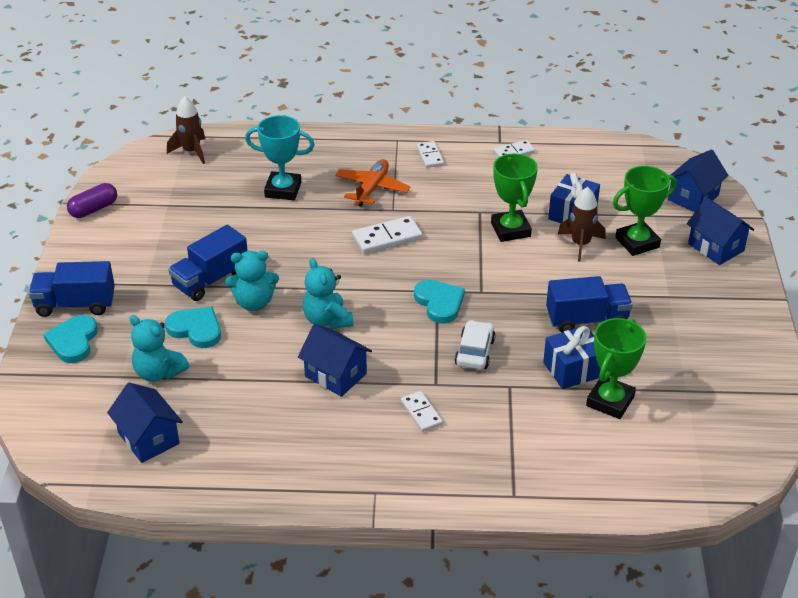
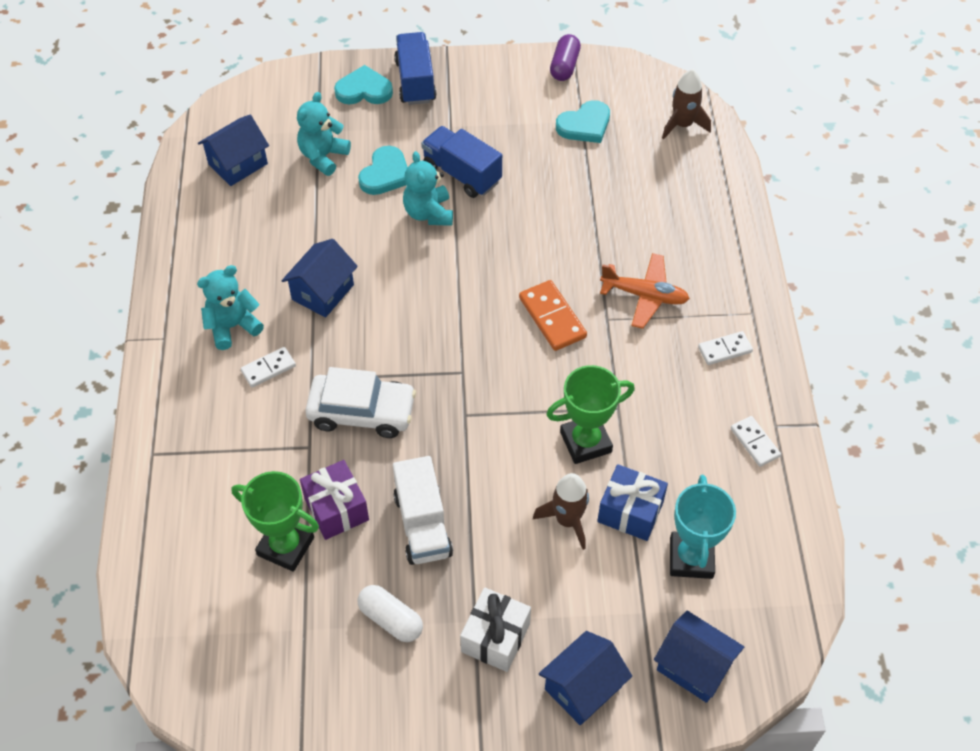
camera: 85 degrees right, 15 degrees up
(94, 209) = (564, 66): purple capsule -> purple capsule turned 60 degrees clockwise
(283, 190) = (626, 213): turquoise trophy -> turquoise trophy (691, 558)
(327, 320) = (406, 277): turquoise teddy bear -> turquoise teddy bear (233, 326)
(387, 238) = (552, 317): white domino -> orange domino
(439, 303) = (441, 375): turquoise heart -> turquoise heart (585, 125)
(475, 352) = (362, 412): white car -> white car, size x1.52
(573, 369) = (336, 509): blue gift -> purple gift
(586, 320) = (422, 525): blue truck -> white truck
(637, 242) = (580, 588): green trophy -> none
(672, 340) = (391, 619): none -> white capsule
(682, 286) = (495, 637): none -> white gift

